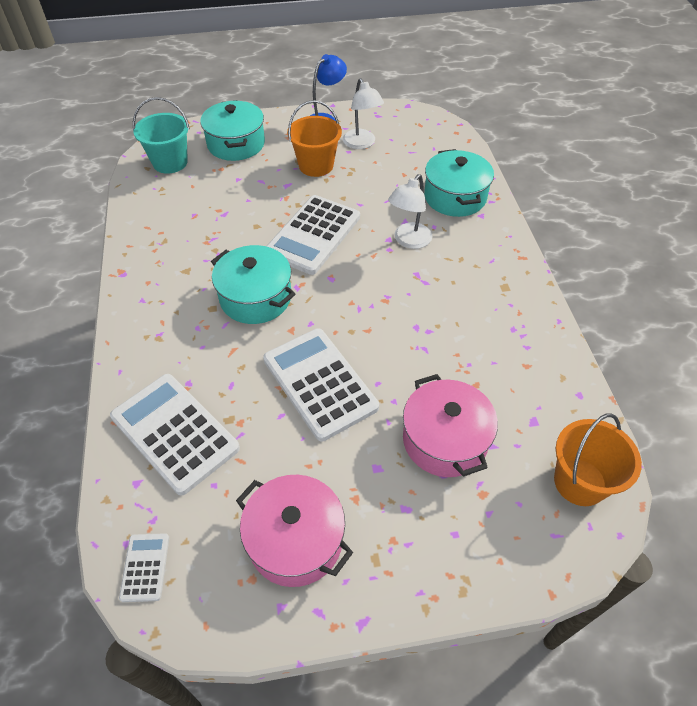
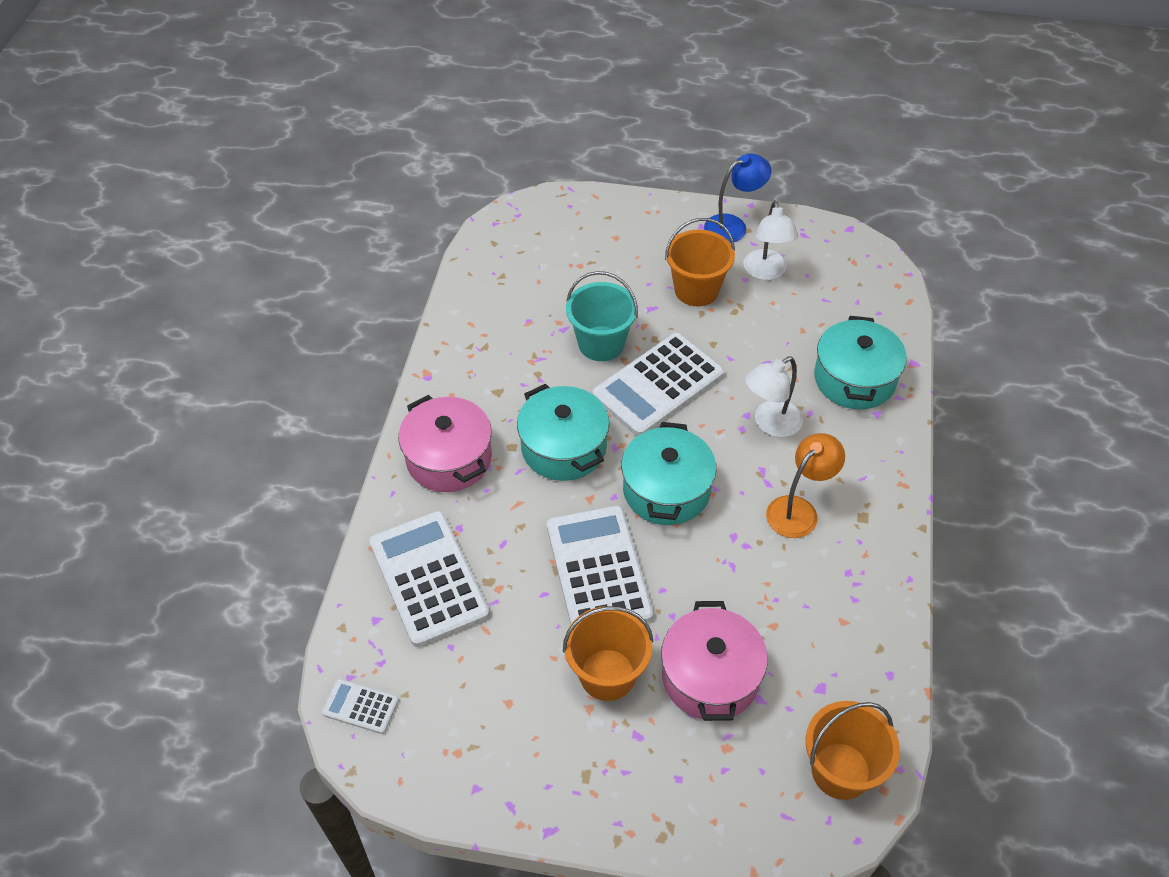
camera: 20 degrees right, 0 degrees up
(145, 567) = (360, 706): white calculator -> white calculator turned 90 degrees counterclockwise
(170, 162) = (522, 242): turquoise bucket -> turquoise bucket (601, 343)
(236, 144) = (609, 234): turquoise pot -> turquoise pot (666, 490)
(295, 540) = (513, 729): pink pot -> pink pot (449, 458)
(360, 465) = (607, 674): none -> orange bucket
(456, 294) = (798, 510): none -> orange lamp

